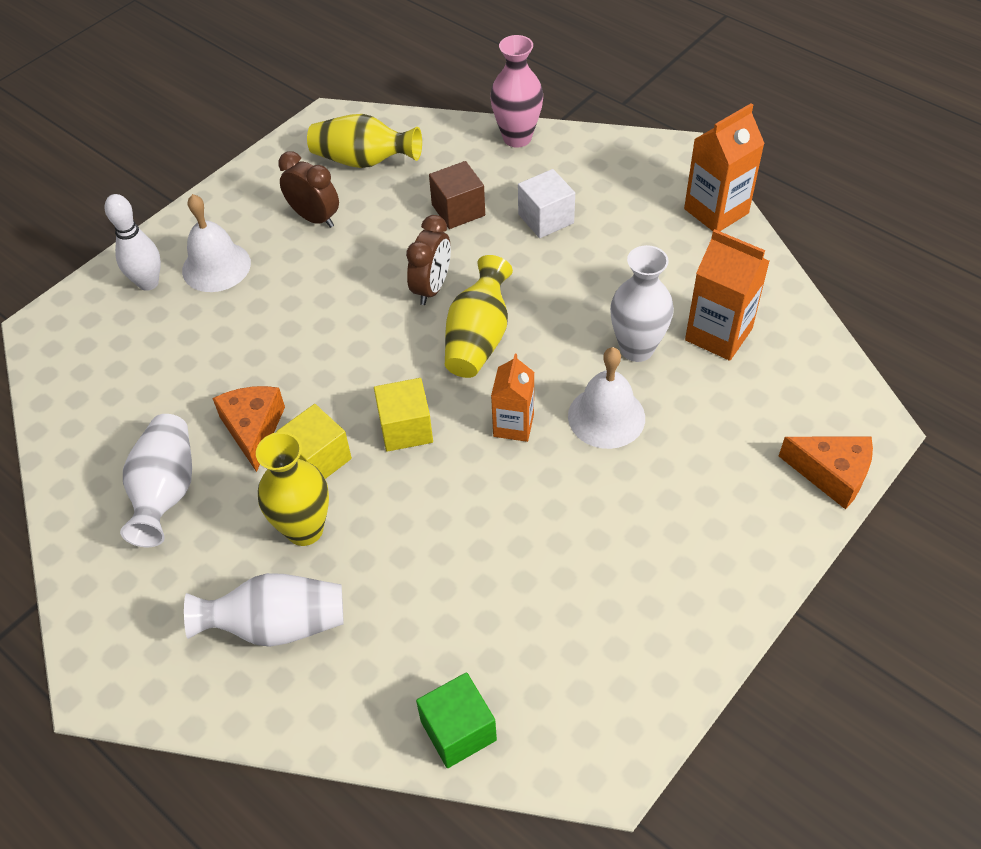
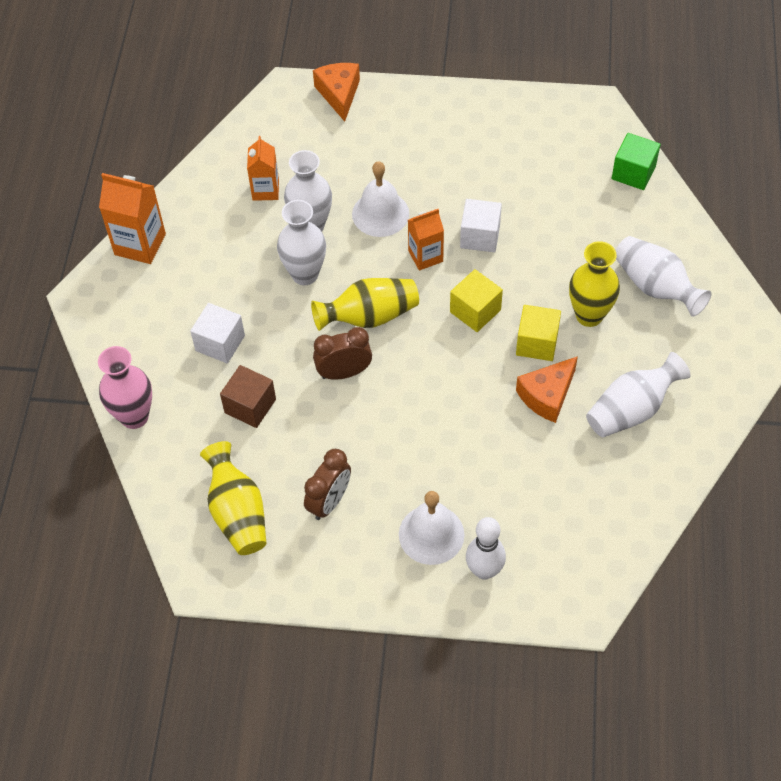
camera: 125 degrees left, 5 degrees up
(315, 218) = (329, 502): brown clock -> brown clock turned 150 degrees counterclockwise
(498, 491) = (480, 236): none -> white cube
(575, 314) = (305, 274): none -> white vase
(718, 334) = (265, 190): orange carton -> orange carton, size x0.66

